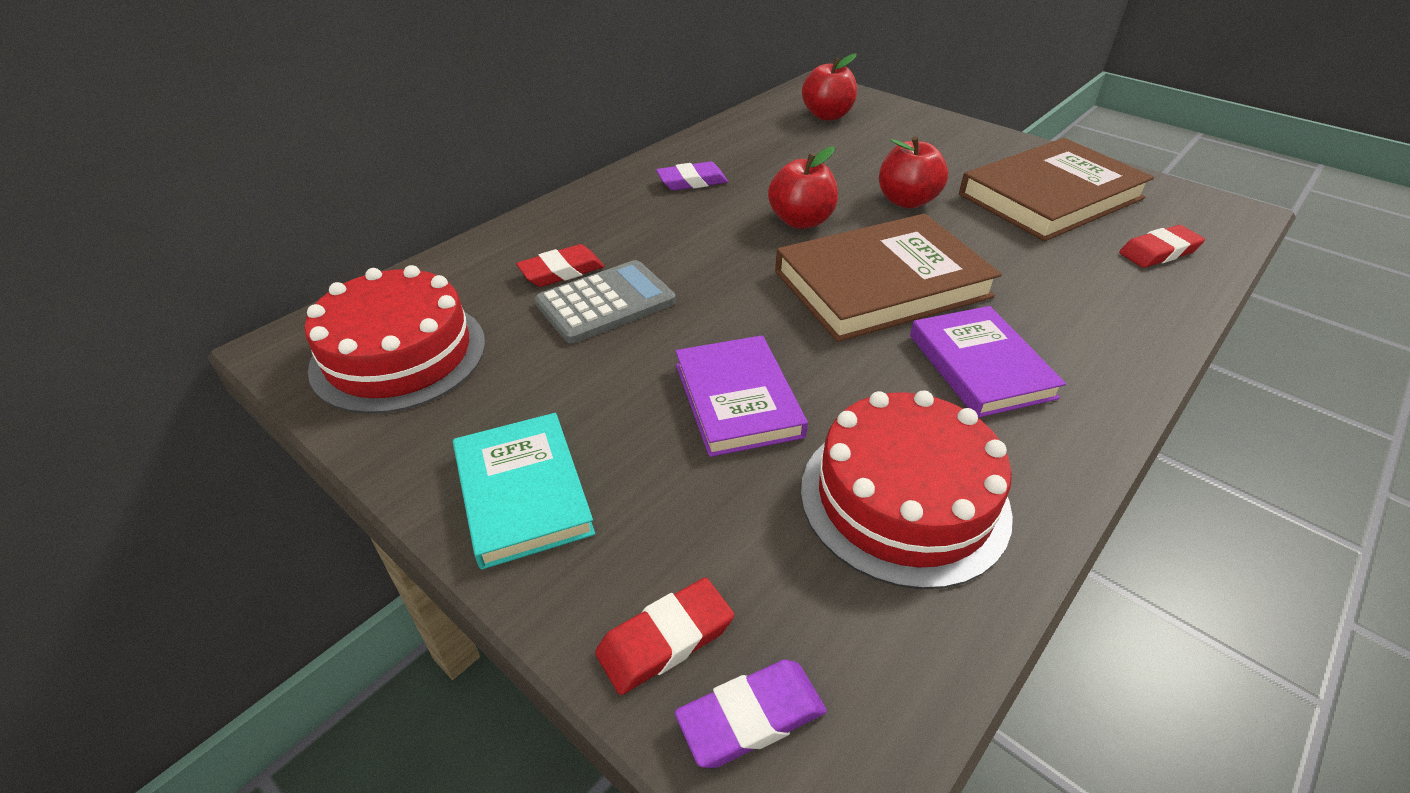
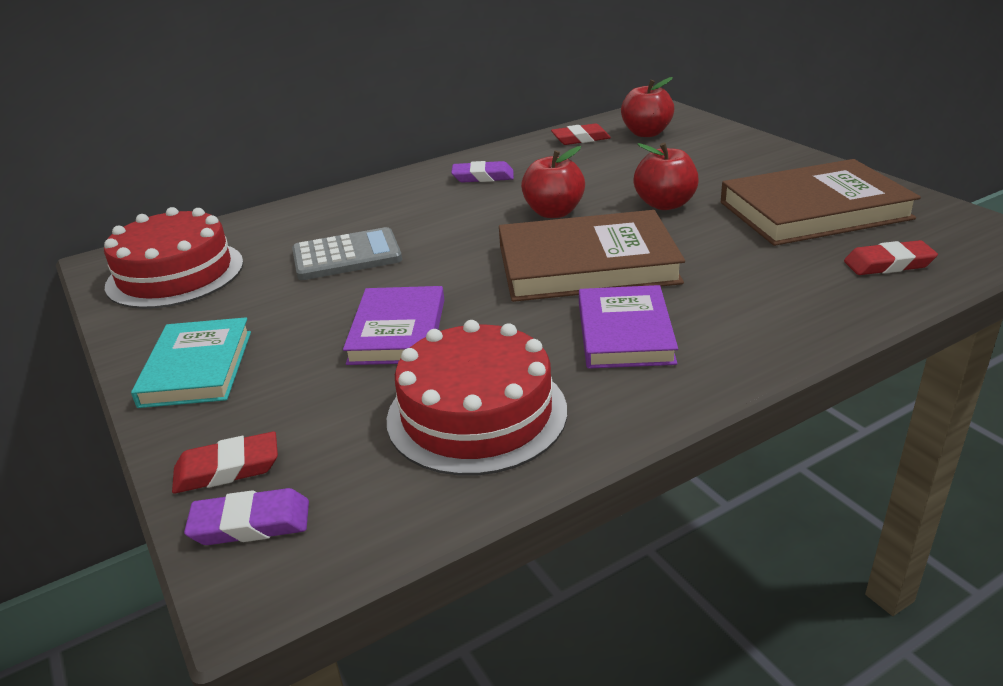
camera: 20 degrees right, 10 degrees down
(561, 271) = (329, 232): red eraser -> red eraser (580, 139)

